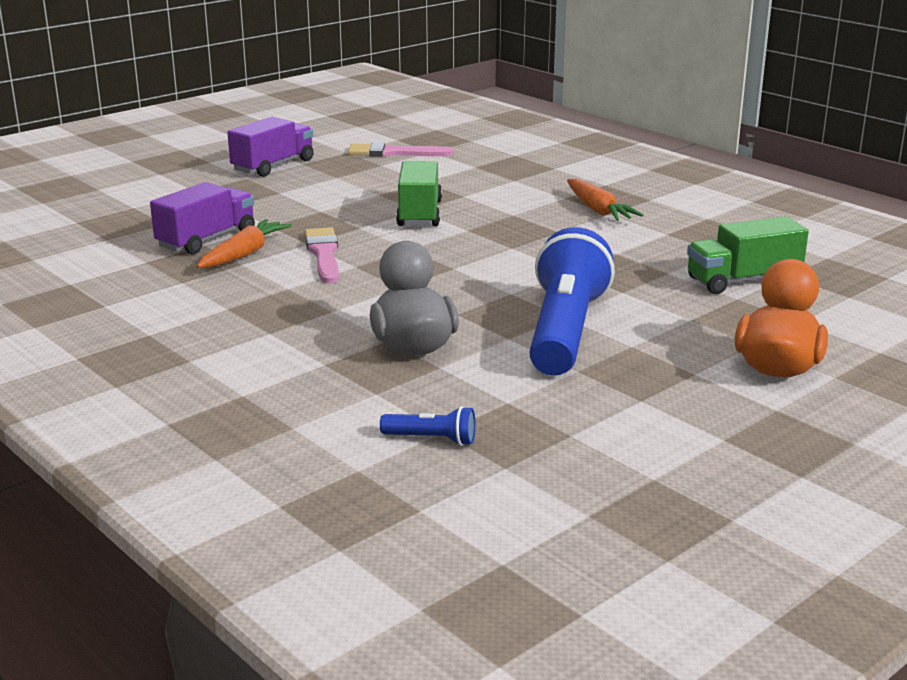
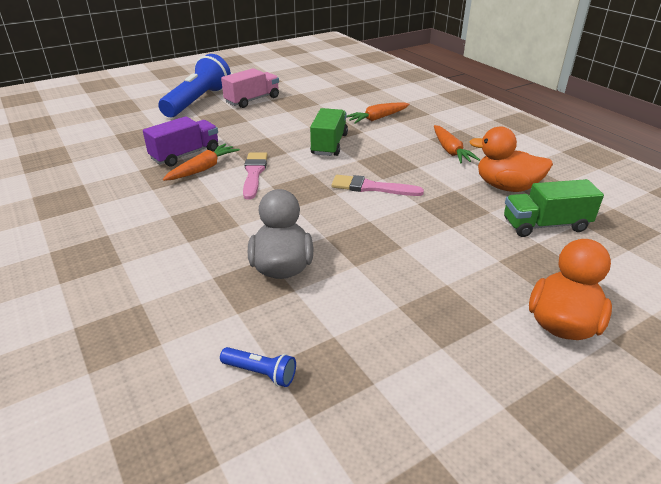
camera: 10 degrees right, 10 degrees up
(273, 166) = (252, 100): purple truck -> pink truck
(394, 153) = (330, 95): pink brush -> pink brush (371, 187)
(479, 178) = (377, 118): none -> orange carrot
(565, 331) = (399, 263): blue flashlight -> blue flashlight (198, 101)
(684, 245) = (506, 187): none -> orange duck

